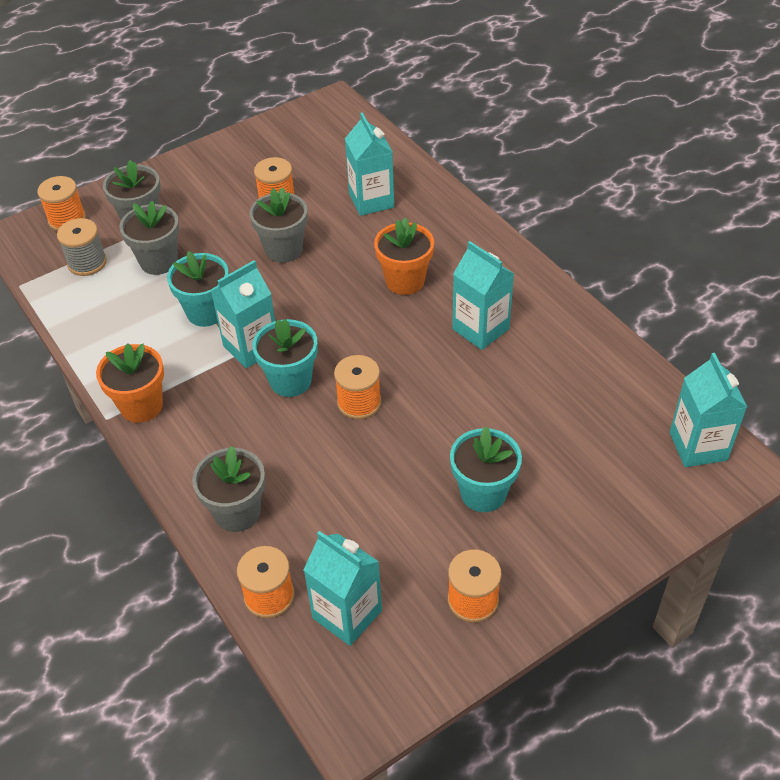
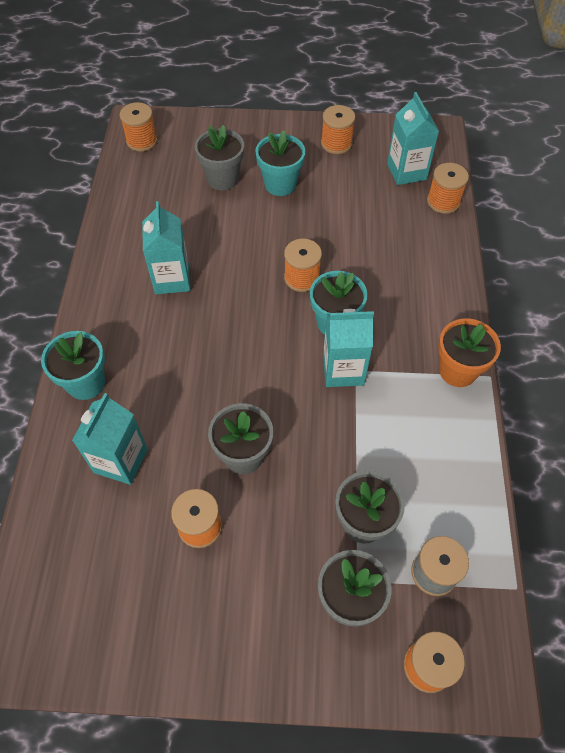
camera: 145 degrees left, 10 degrees up
(206, 312) = (356, 429): turquoise flower pot -> turquoise flower pot (86, 383)
(237, 512) = (433, 255): grey flower pot -> grey flower pot (222, 179)
(405, 281) = (180, 353): orange flower pot -> none
(698, 446) = (142, 141): turquoise carton -> orange spool

